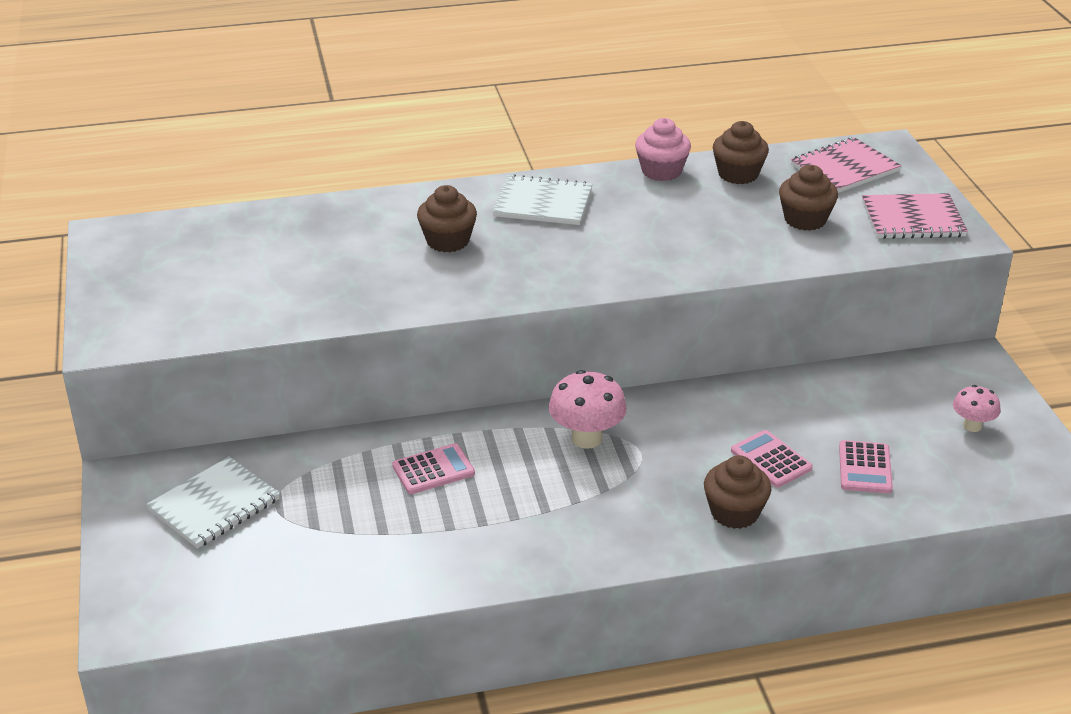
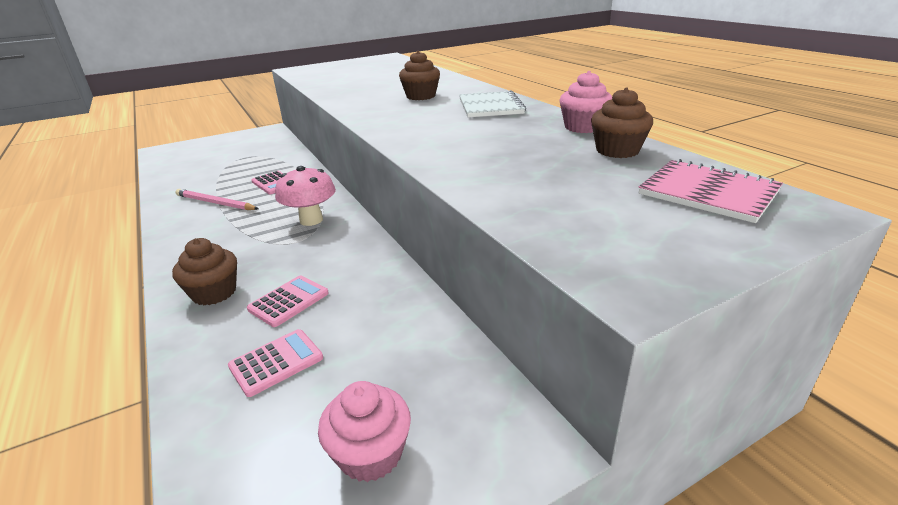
camera: 75 degrees right, 5 degrees down
(214, 505) = (247, 147): white notebook -> none
(474, 528) = (215, 203): none -> pink pencil
(805, 220) = (562, 186): brown cupcake -> none
(865, 468) = (276, 362): pink calculator -> pink calculator turned 150 degrees clockwise
(912, 219) = (635, 245): pink notebook -> none
(972, 426) = (370, 454): pink mushroom -> pink cupcake

